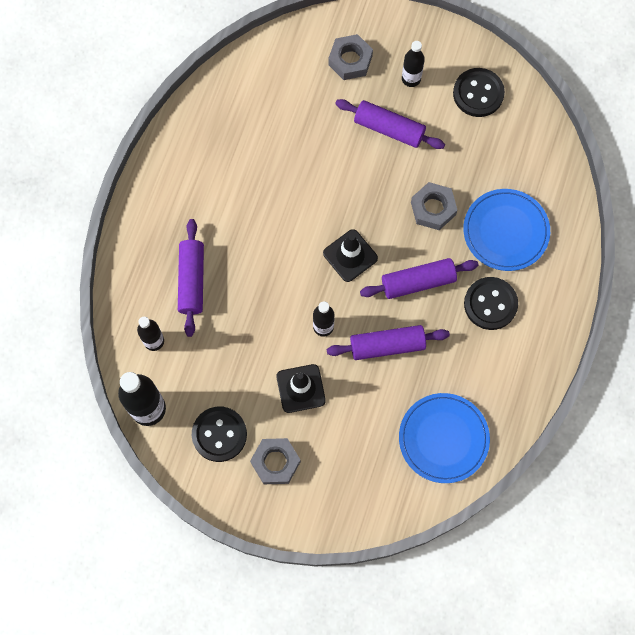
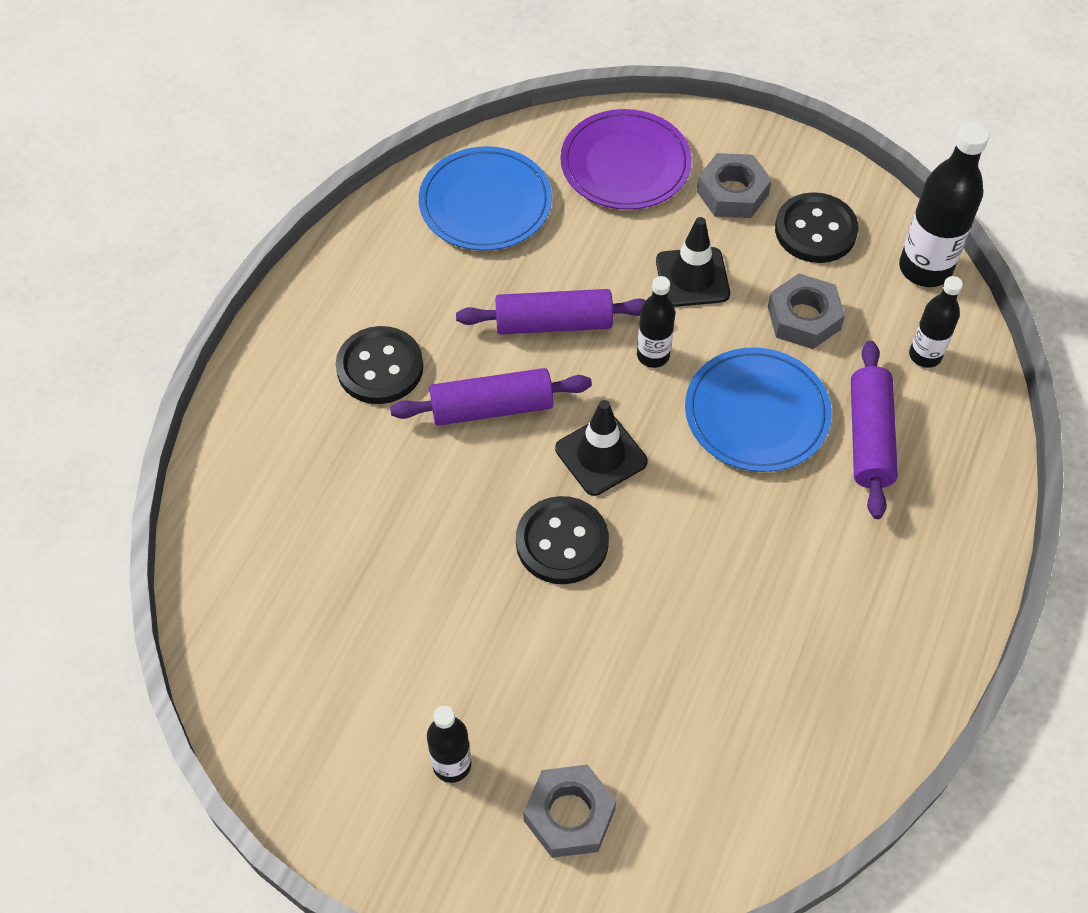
camera: 175 degrees left, 15 degrees down
(351, 482) = (625, 164): none -> purple plate
(389, 129) = (508, 667): purple rolling pin -> none
(433, 208) = (448, 519): grey nut -> grey nut (804, 318)
(478, 93) = (325, 723): black button -> black button (562, 542)
(505, 231) = (330, 473): blue plate -> blue plate (757, 413)

